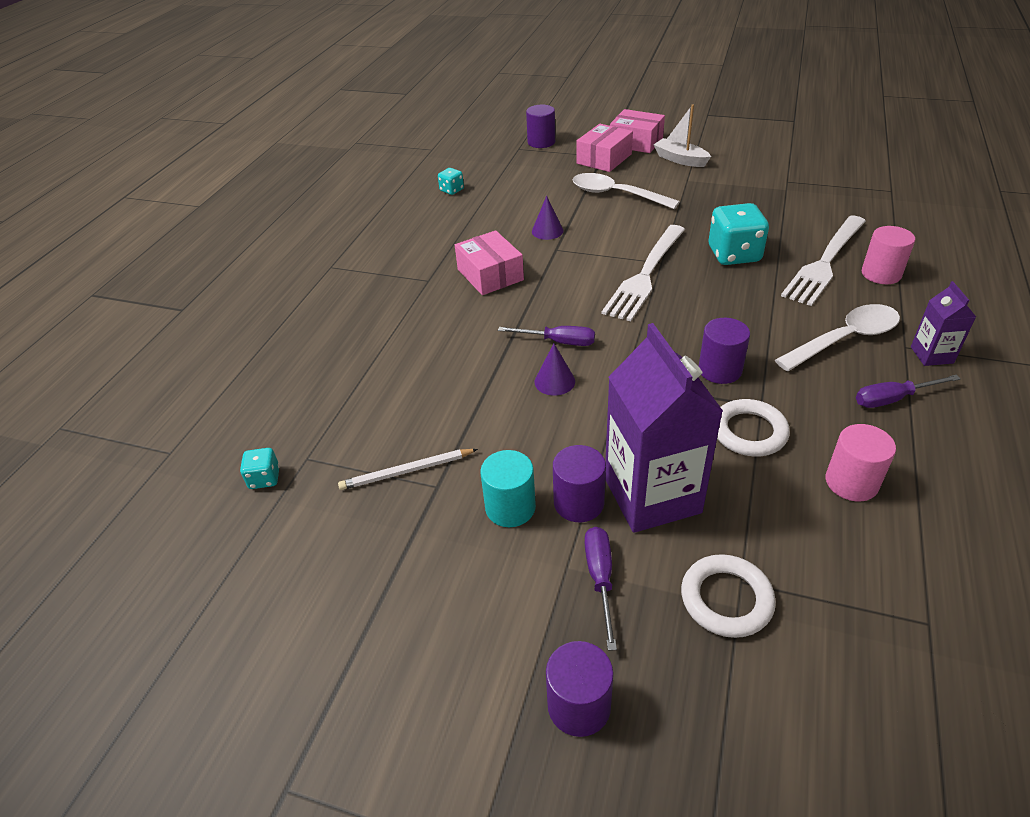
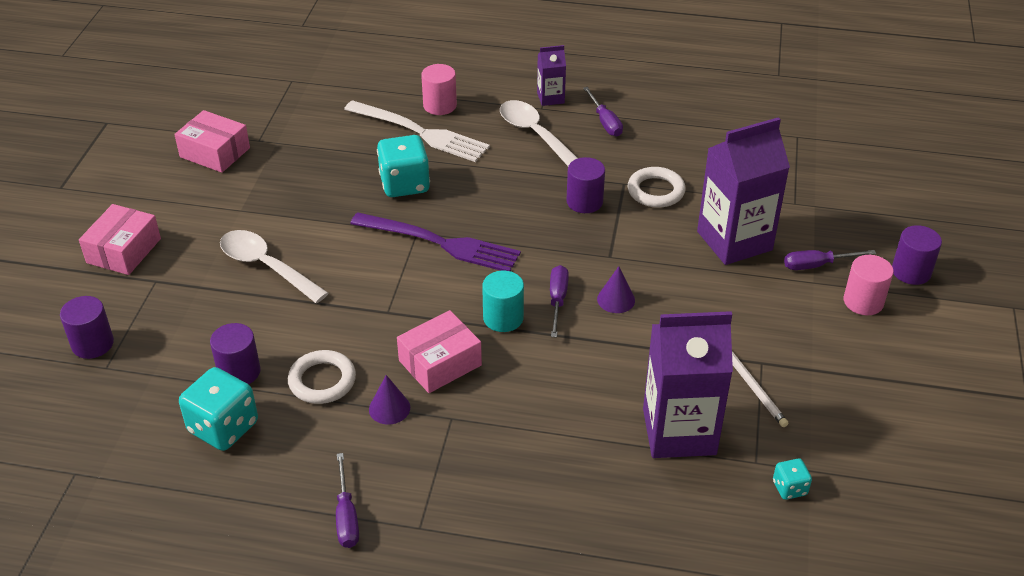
camera: 100 degrees left, 0 degrees up
(355, 238) = (346, 516): none -> purple screwdriver
(365, 408) = (679, 431): none -> purple carton
(452, 190) = (223, 427): turquoise dice -> turquoise dice, size x1.99
(510, 507) = (770, 315): turquoise cylinder -> turquoise cylinder (503, 318)
(547, 231) = (346, 321): purple cone -> purple cone (389, 408)
(578, 503) = (753, 278): purple cylinder -> purple cylinder (239, 372)
(604, 159) = (165, 279): pink box -> pink box (215, 152)
(616, 195) = (266, 266): white spoon -> white spoon turned 105 degrees clockwise
(645, 275) = (441, 243): white fork -> purple fork
(680, 159) = (186, 214): white boat -> none
(726, 599) = (811, 210): white ring -> white ring (322, 381)
(851, 482) = (695, 150): pink cylinder -> pink cylinder (863, 302)

